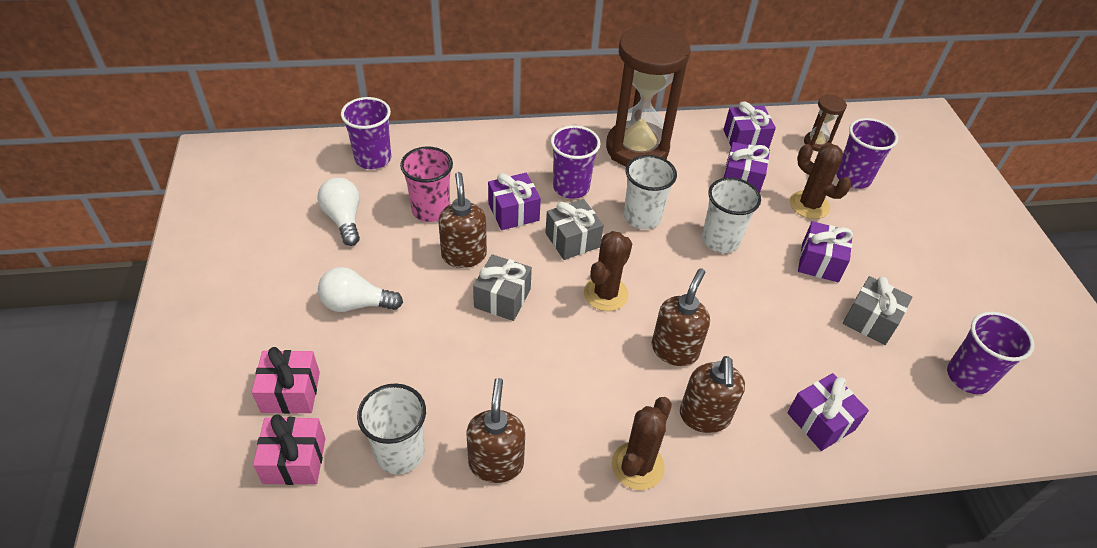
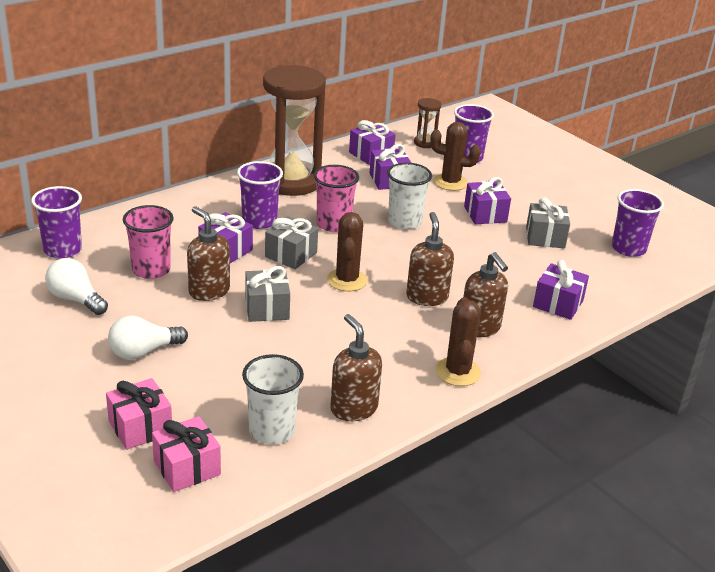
camera: 30 degrees left, 15 degrees down
(642, 217) = (333, 224): white cup -> pink cup

